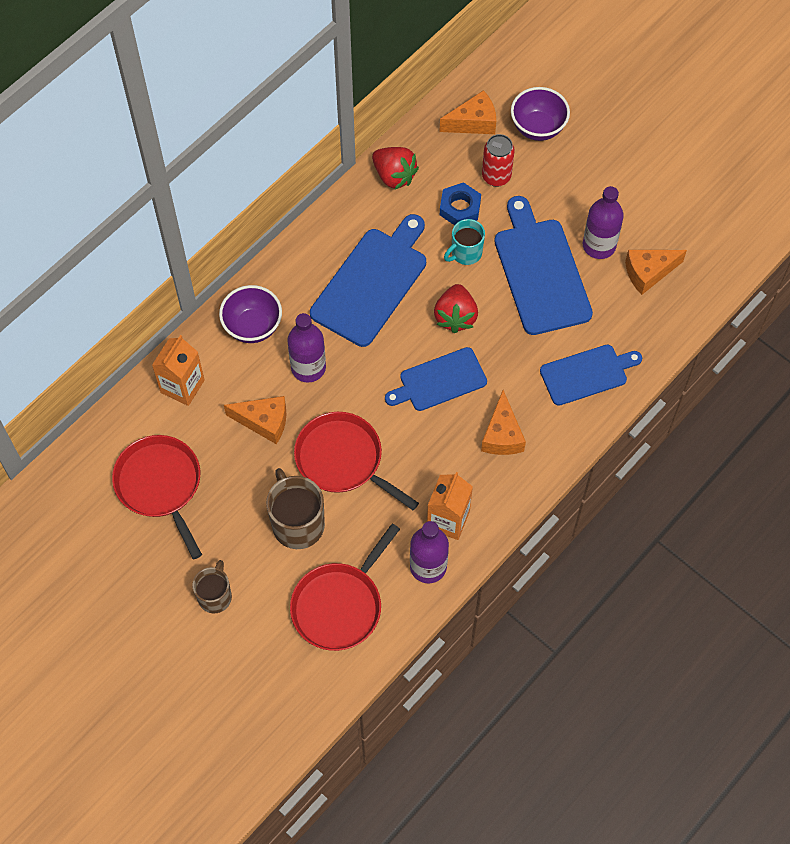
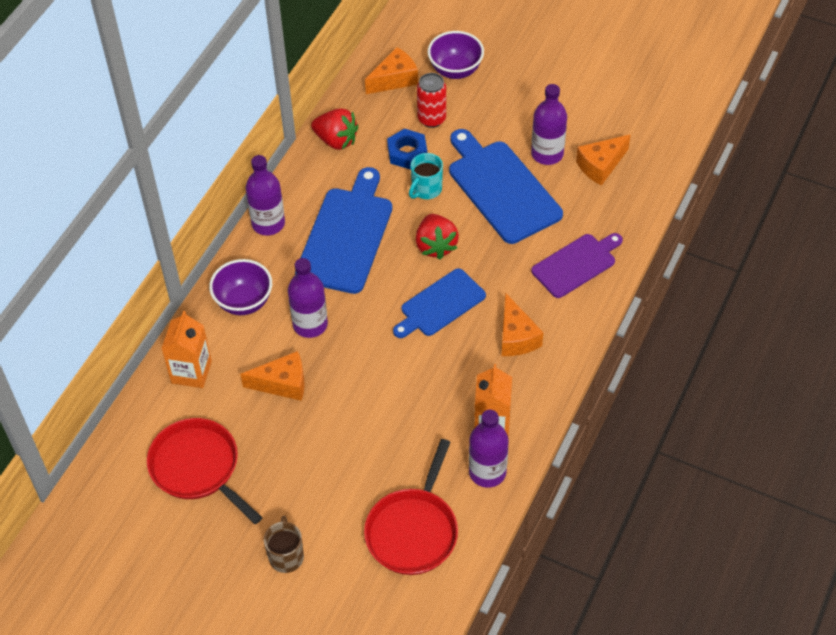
camera: 15 degrees left, 10 degrees down
(297, 523) = (346, 467): brown mug -> none
(301, 249) = (268, 223): none -> purple bottle
(342, 460) = (371, 398): red pan -> none
(587, 374) = (576, 264): blue cutting board -> purple cutting board

